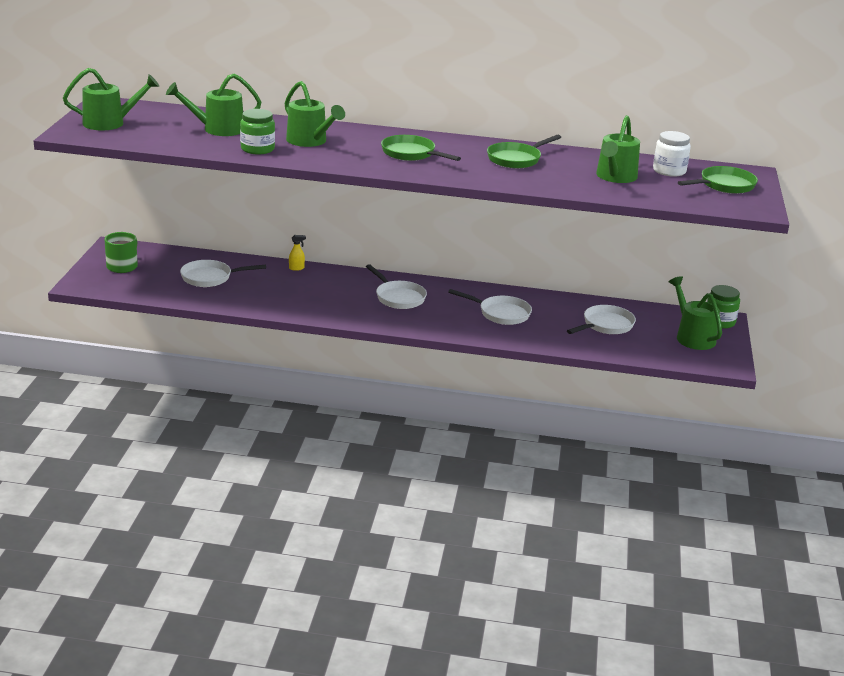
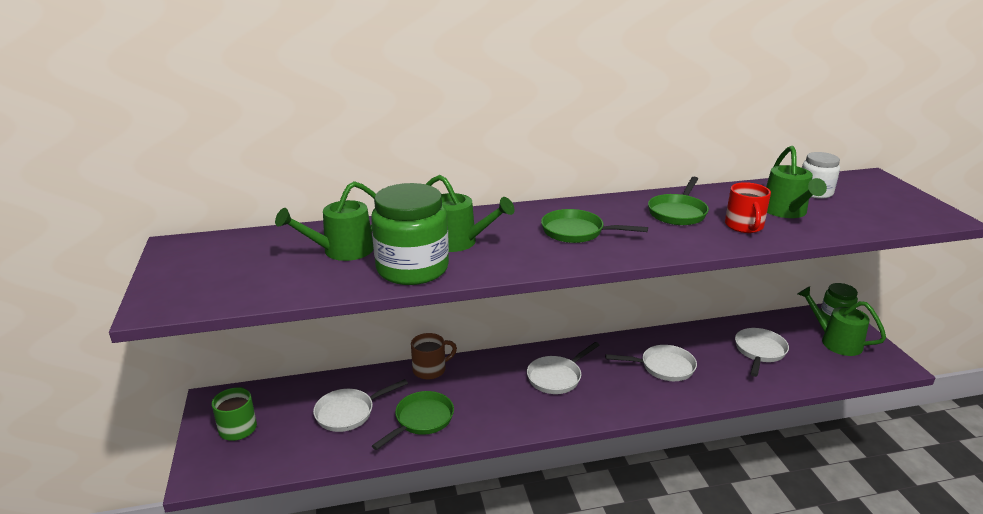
camera: 20 degrees left, 0 degrees up
(110, 123) = (202, 275): green watering can -> none
(257, 149) = (412, 269): green jar -> green jar, size x1.72
(296, 268) = (430, 369): yellow spray bottle -> brown mug
(398, 297) = (556, 377): white pan -> white pan turned 105 degrees clockwise
(558, 178) = (744, 226): none -> red mug
(724, 185) = (878, 197): green pan -> green pan (421, 420)

